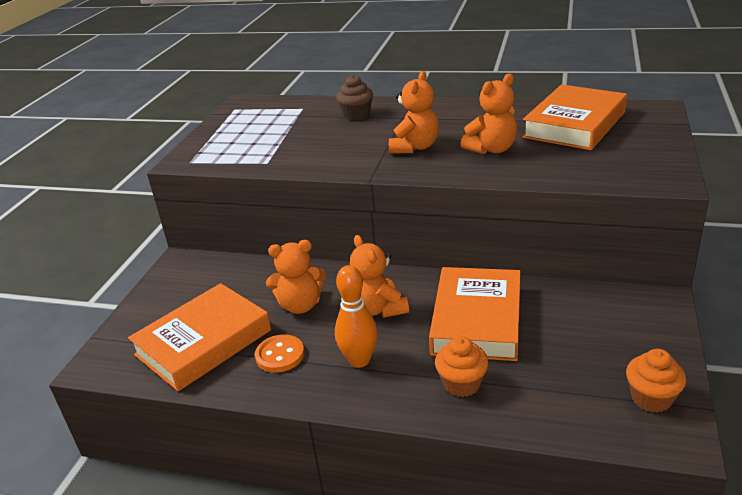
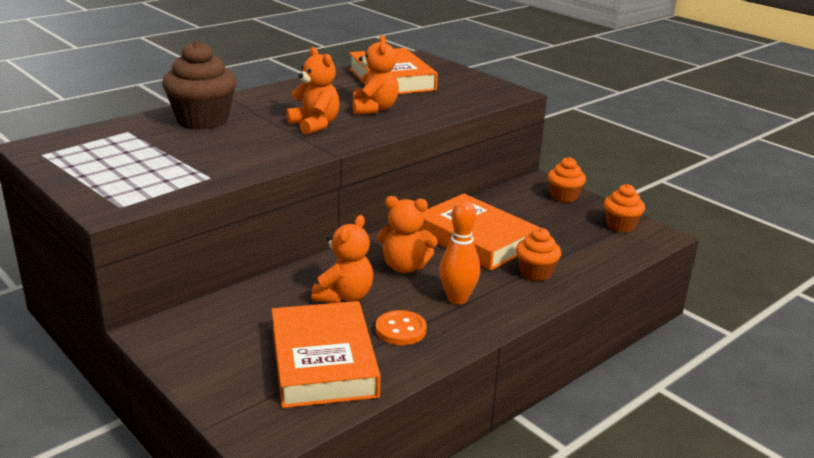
camera: 60 degrees left, 5 degrees down
(356, 115) = (202, 120): brown cupcake -> brown cupcake, size x1.72
(652, 330) = (564, 197): none -> orange cupcake

